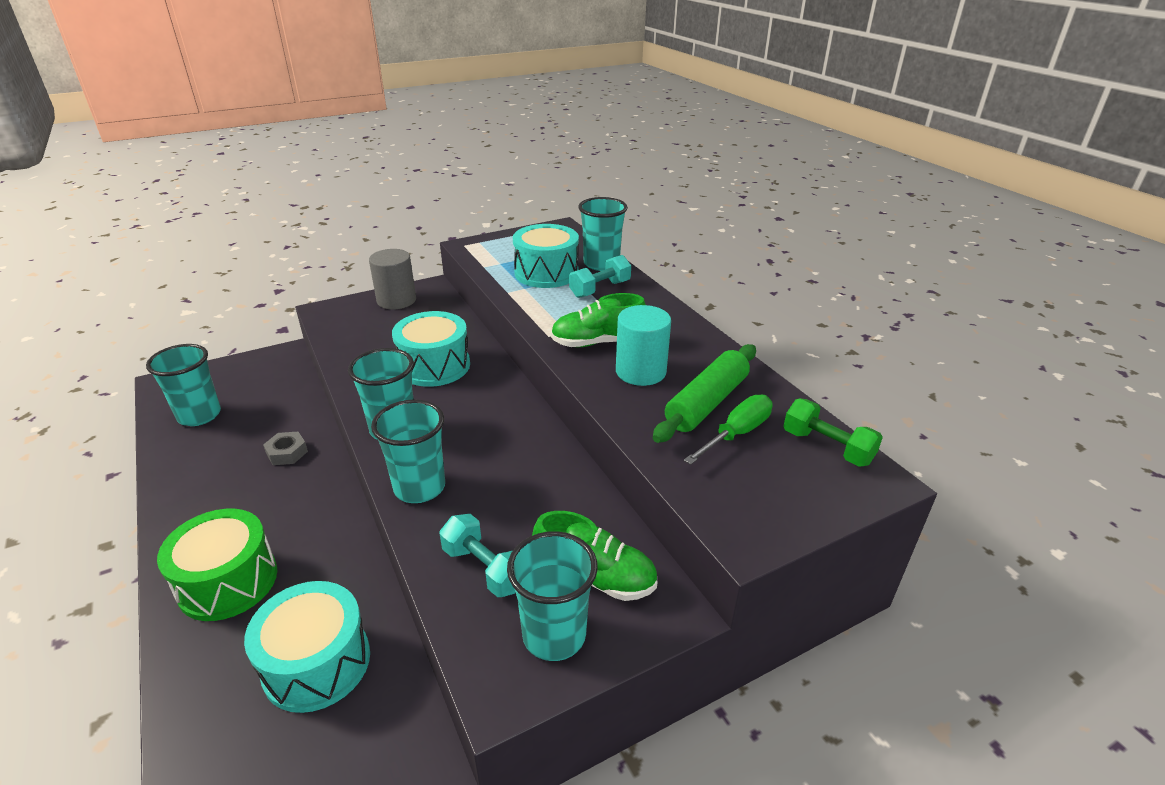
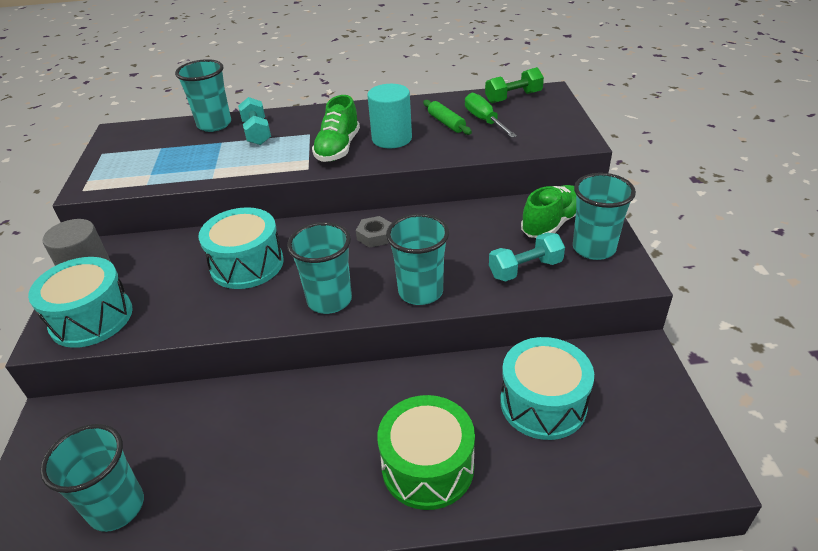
camera: 65 degrees left, 5 degrees up
(287, 453) = (257, 418): grey nut -> grey nut (375, 236)
(546, 273) = (199, 152): turquoise drum -> turquoise drum (91, 318)
(706, 403) = (446, 123): green rolling pin -> green rolling pin, size x0.59

